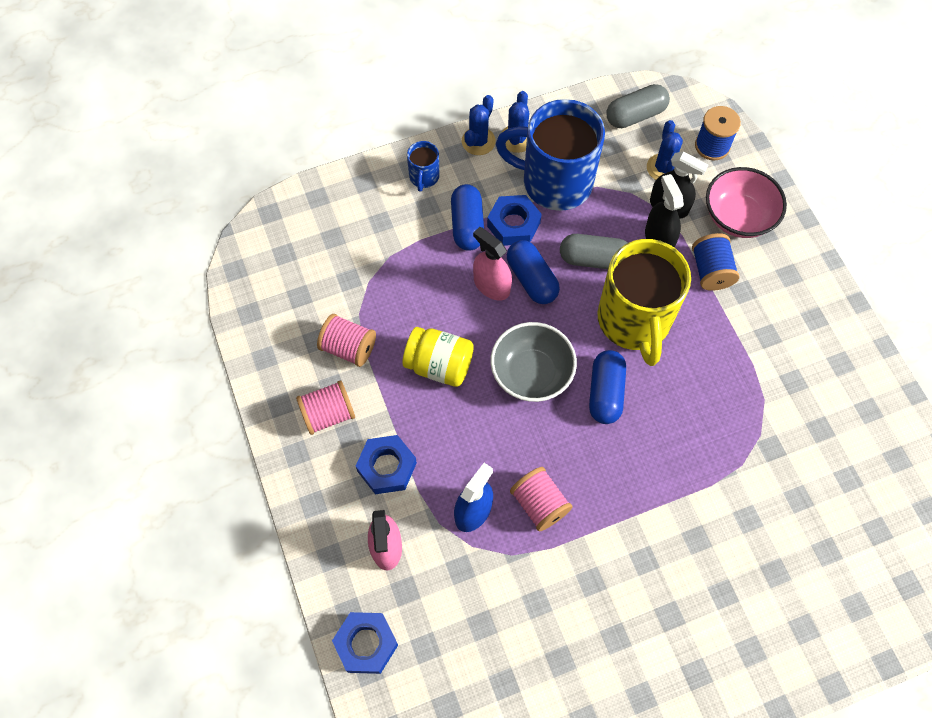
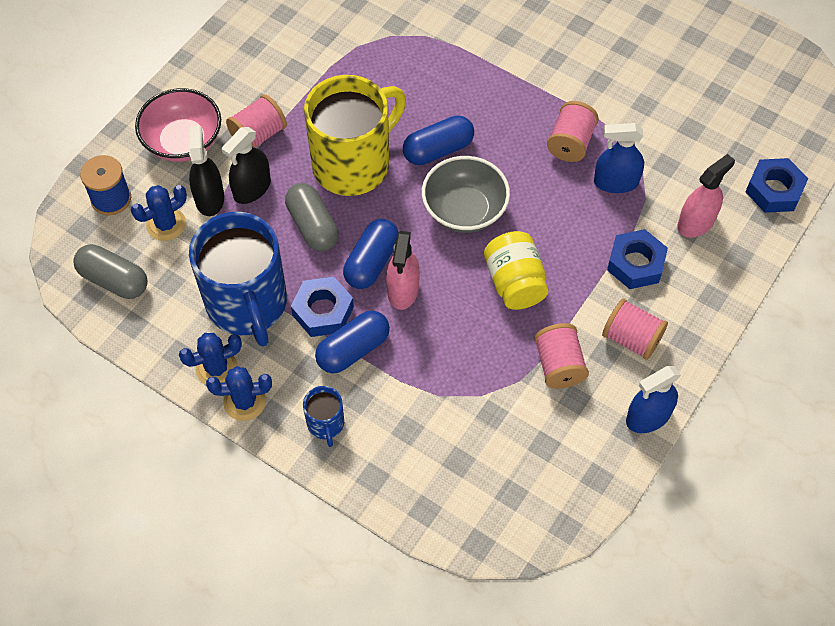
camera: 125 degrees left, 5 degrees down
(261, 378) = (648, 417): none -> blue spray bottle
(424, 177) = (326, 424): blue mug -> blue mug turned 105 degrees clockwise
(710, 271) = (258, 135): blue spool -> pink spool

